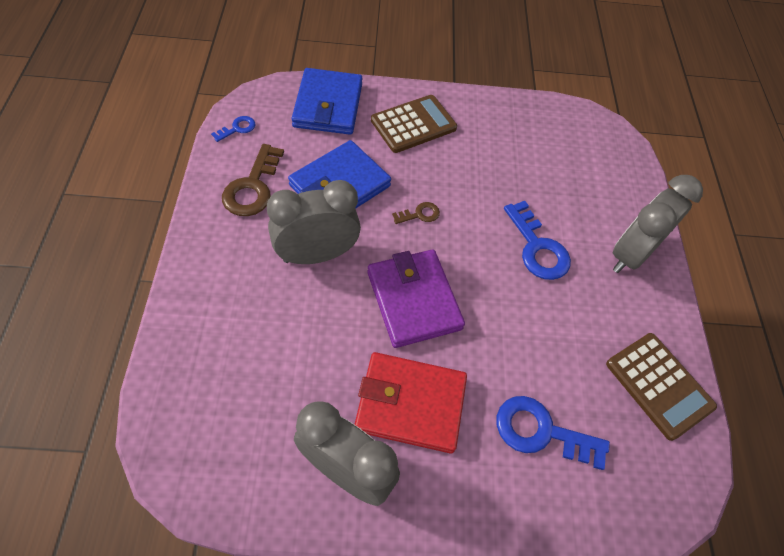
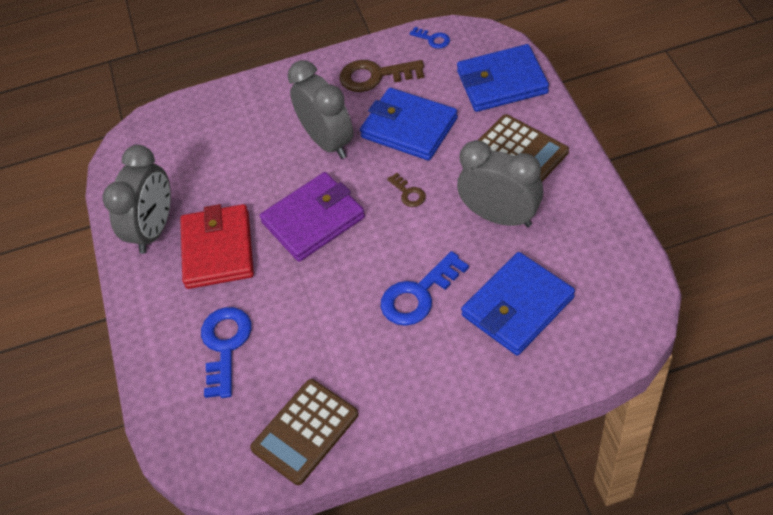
camera: 85 degrees right, 5 degrees down
(573, 188) = (517, 307): none -> blue wallet
(630, 254) = (454, 379): grey clock -> grey clock (500, 216)

